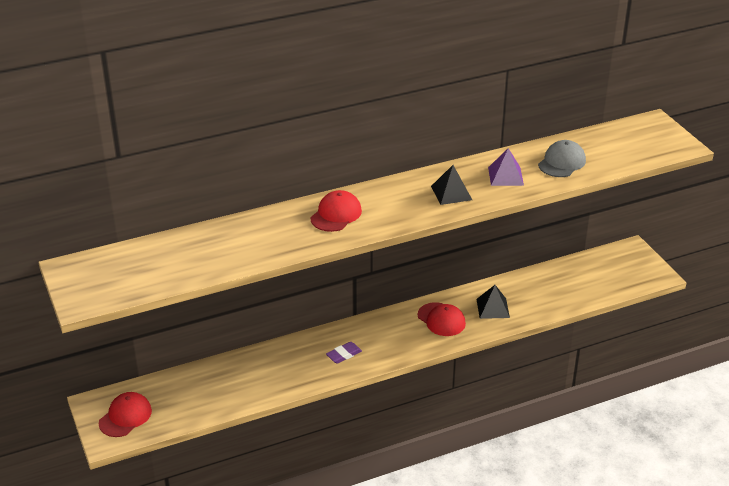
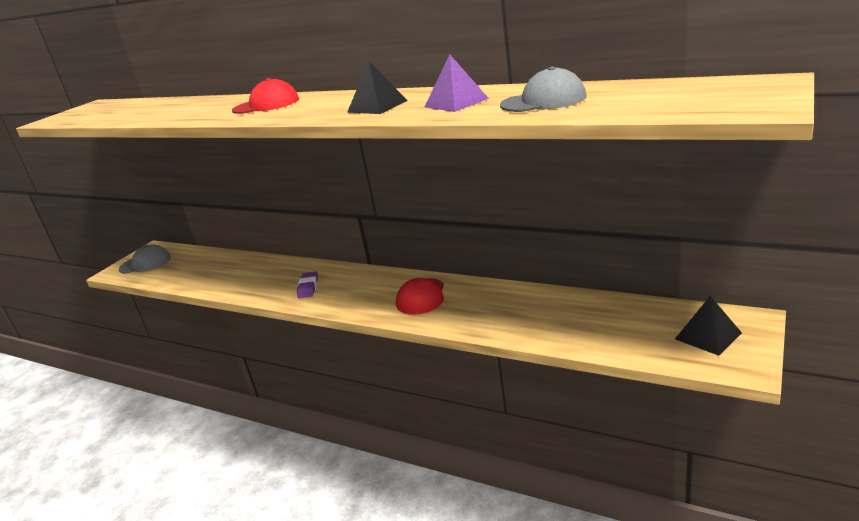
camera: 55 degrees right, 10 degrees down
(125, 417) = (145, 263): red cap -> grey cap
(344, 354) = (308, 287): purple eraser -> purple eraser turned 75 degrees clockwise
(493, 308) = (481, 308): black pyramid -> black pyramid (708, 336)

